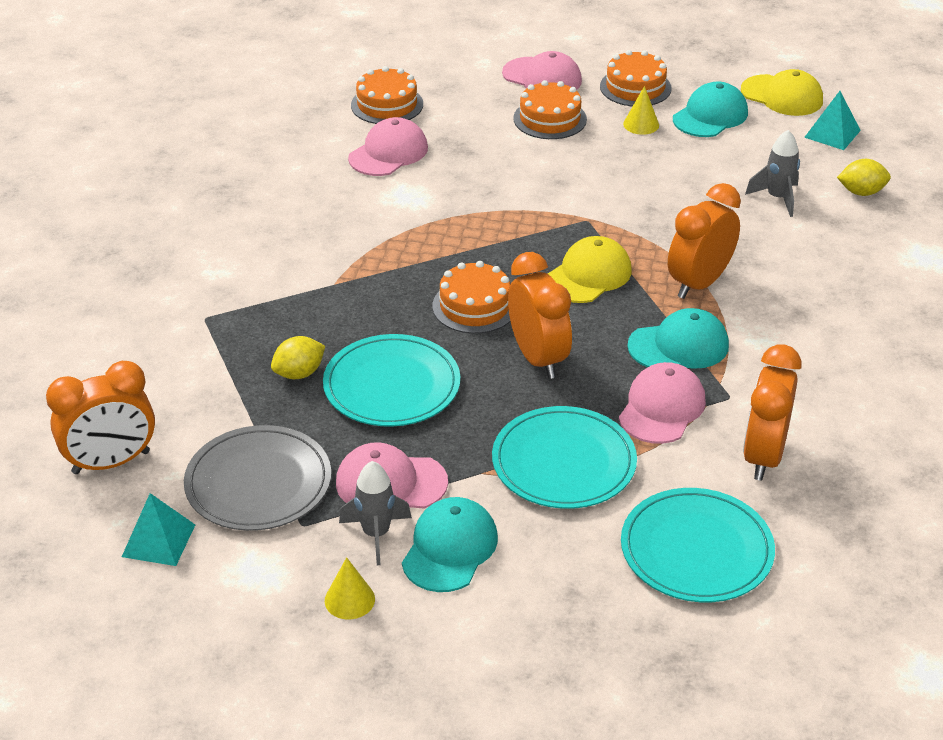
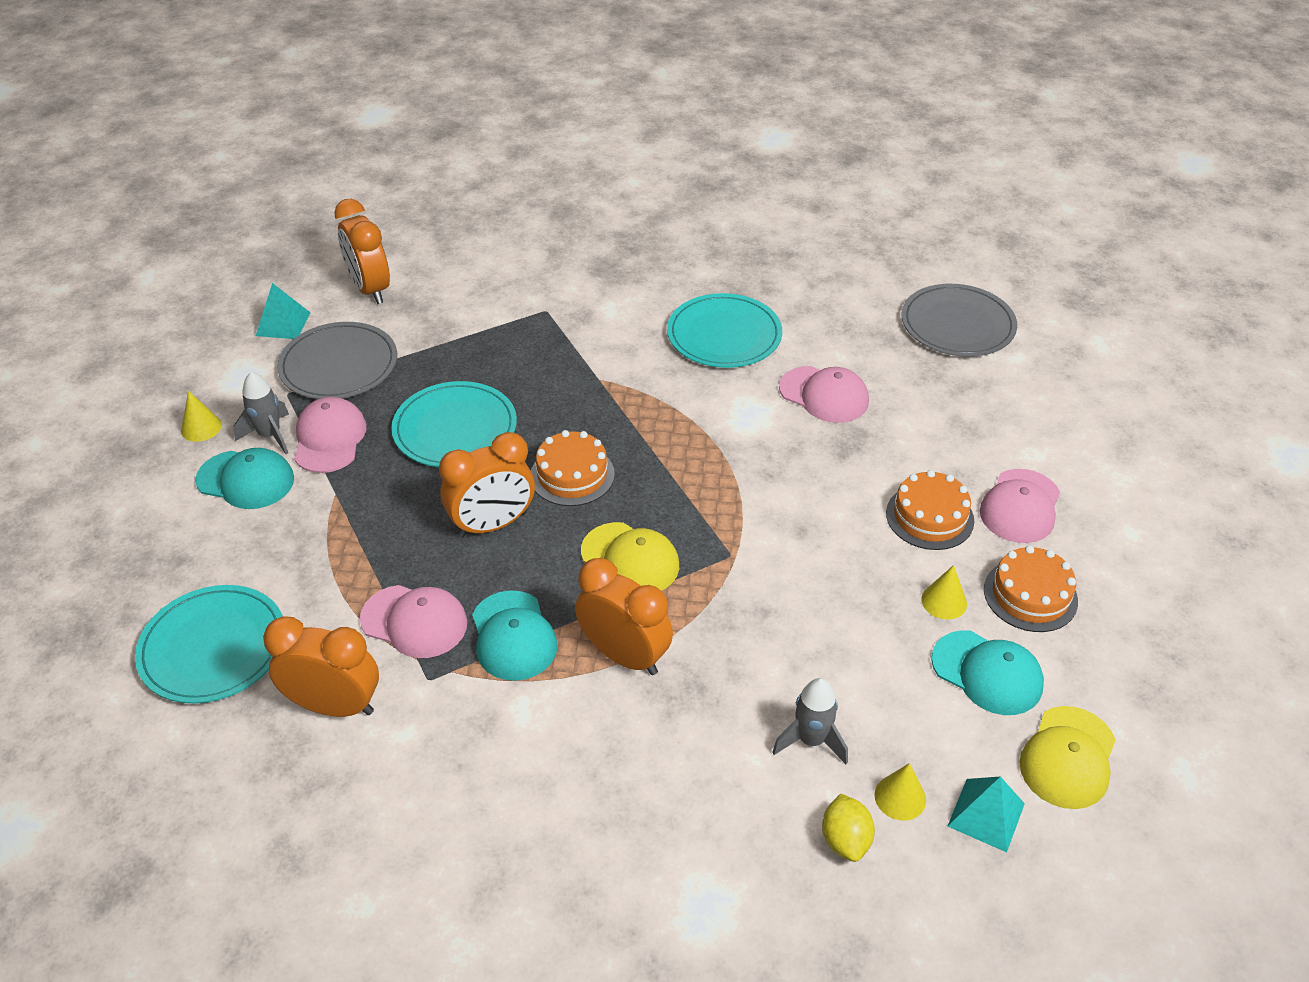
camera: 85 degrees right, 5 degrees up
(299, 373) = (472, 372): yellow lemon -> none
(307, 73) = (957, 324): none -> grey plate
(387, 104) = (916, 386): orange cake -> none
(564, 462) = (342, 549): turquoise plate -> turquoise plate (724, 335)
(823, 166) = (900, 797): none -> yellow cone

